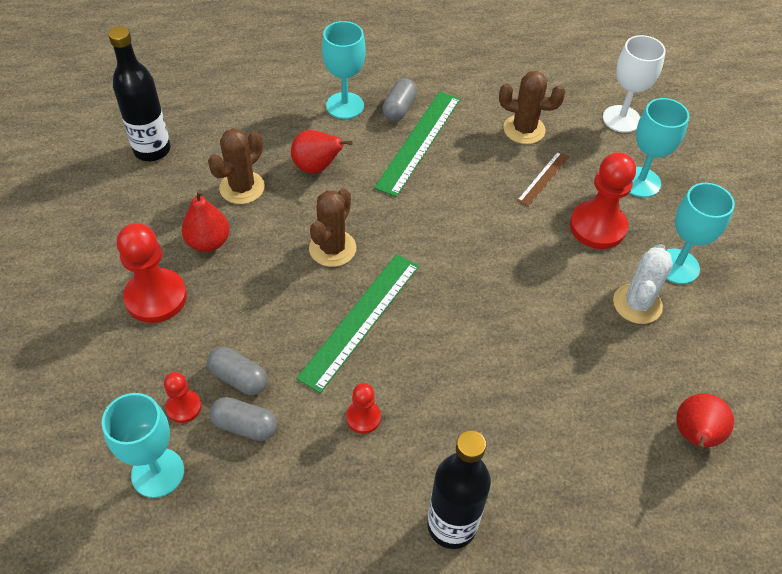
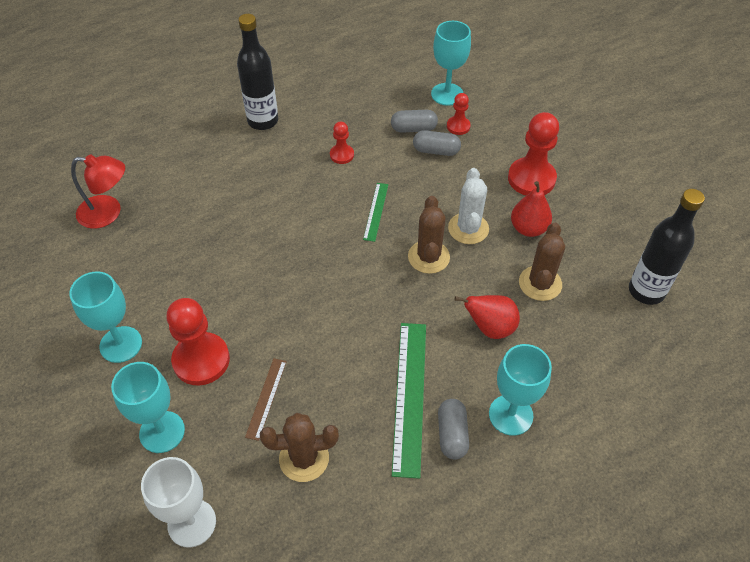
camera: 160 degrees right, 0 degrees up
(360, 320) = (376, 211): green ruler -> green ruler, size x0.53
(637, 304) = (156, 296): white cactus -> white cactus (468, 228)
(694, 436) = (108, 213): red pear -> red lamp

